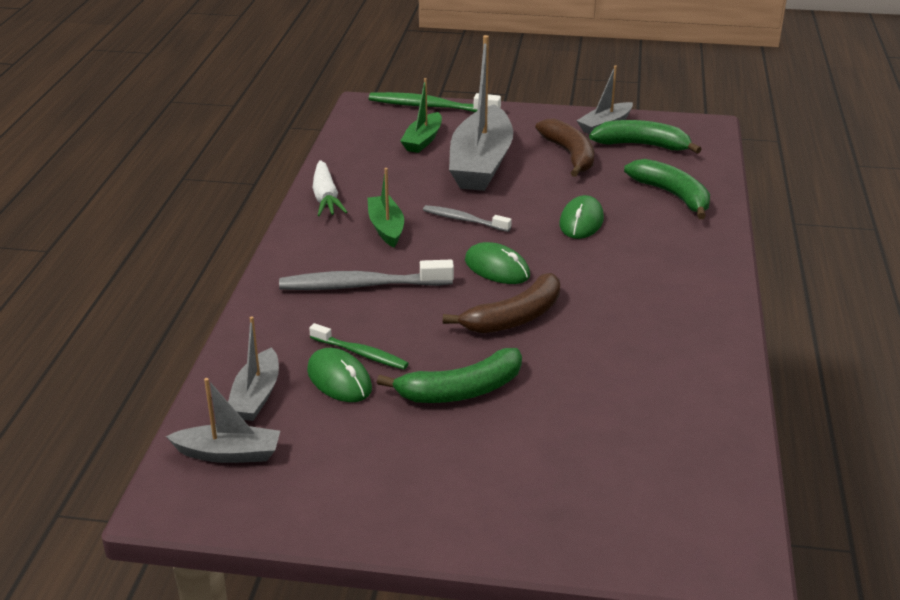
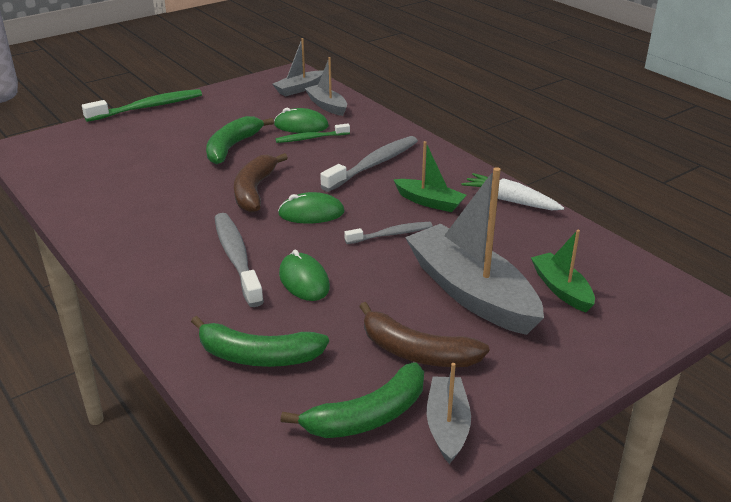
camera: 135 degrees right, 0 degrees up
(430, 107) = (642, 335): green toothbrush -> green toothbrush (148, 107)
(612, 262) = (237, 258): none -> grey toothbrush

